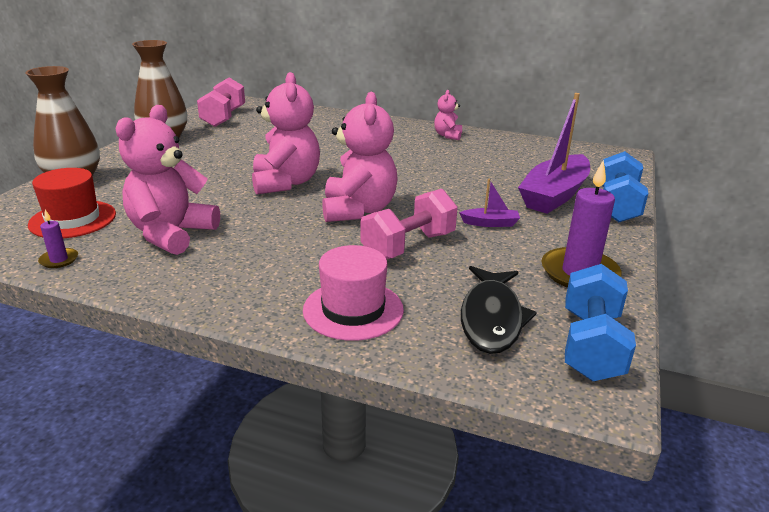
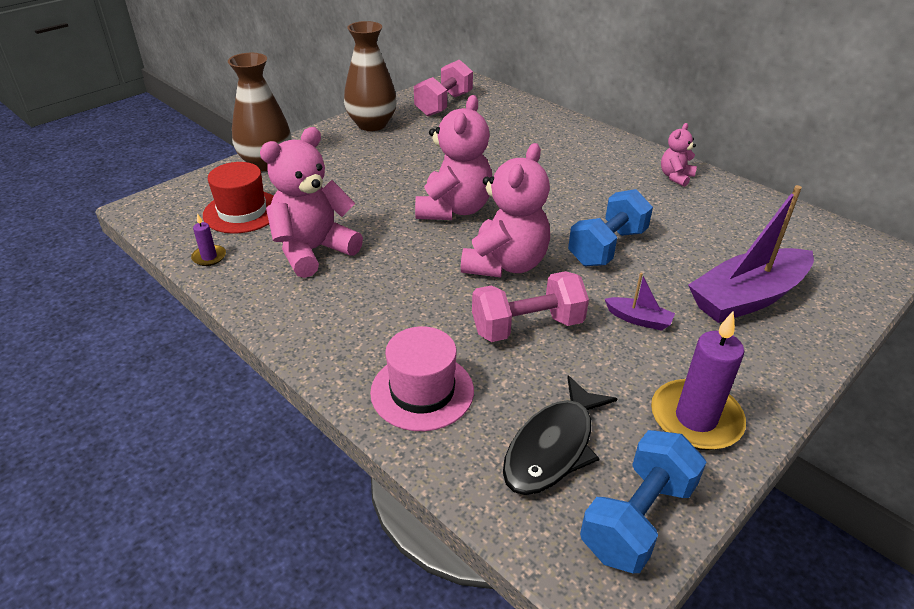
camera: 25 degrees right, 10 degrees up
(617, 206) = (819, 334): blue dumbbell -> blue dumbbell (607, 247)

